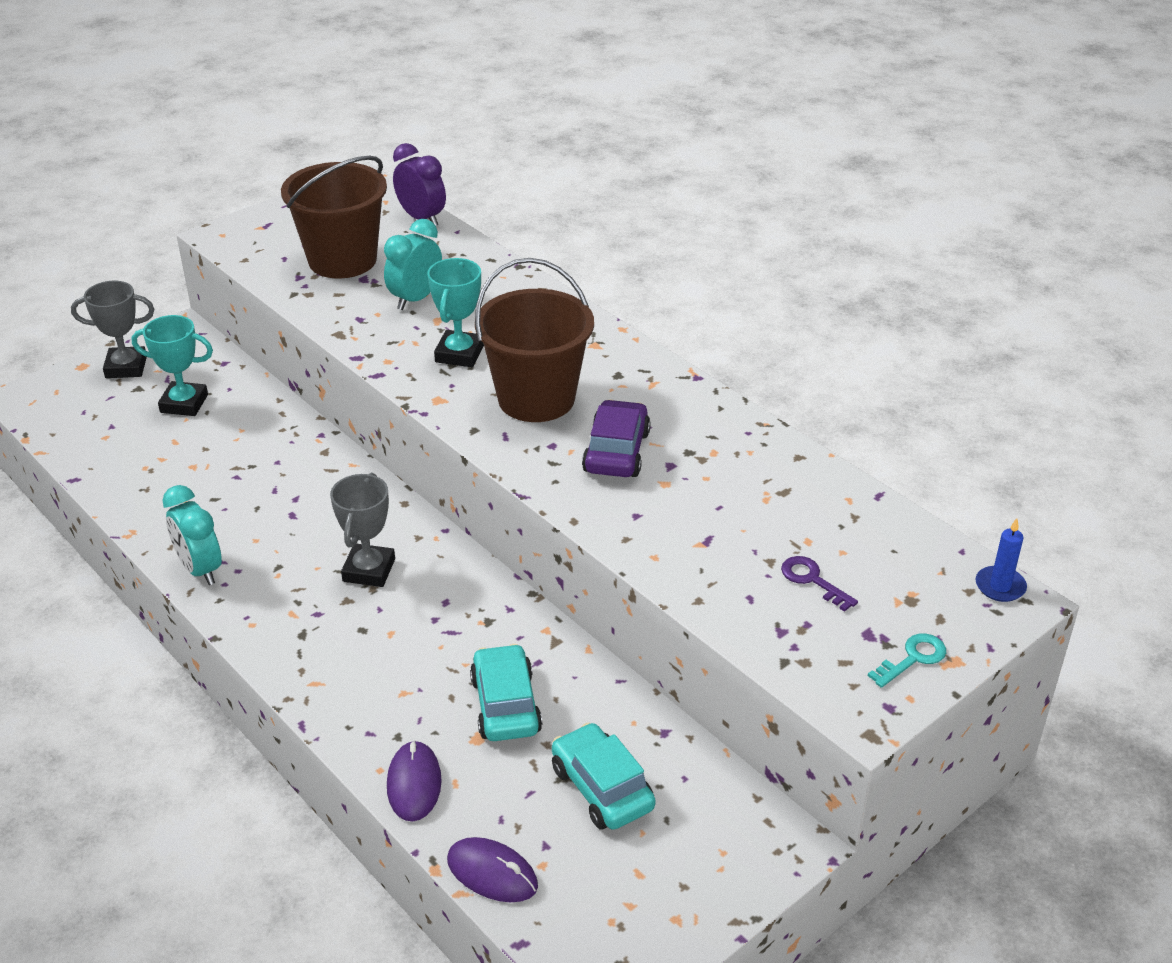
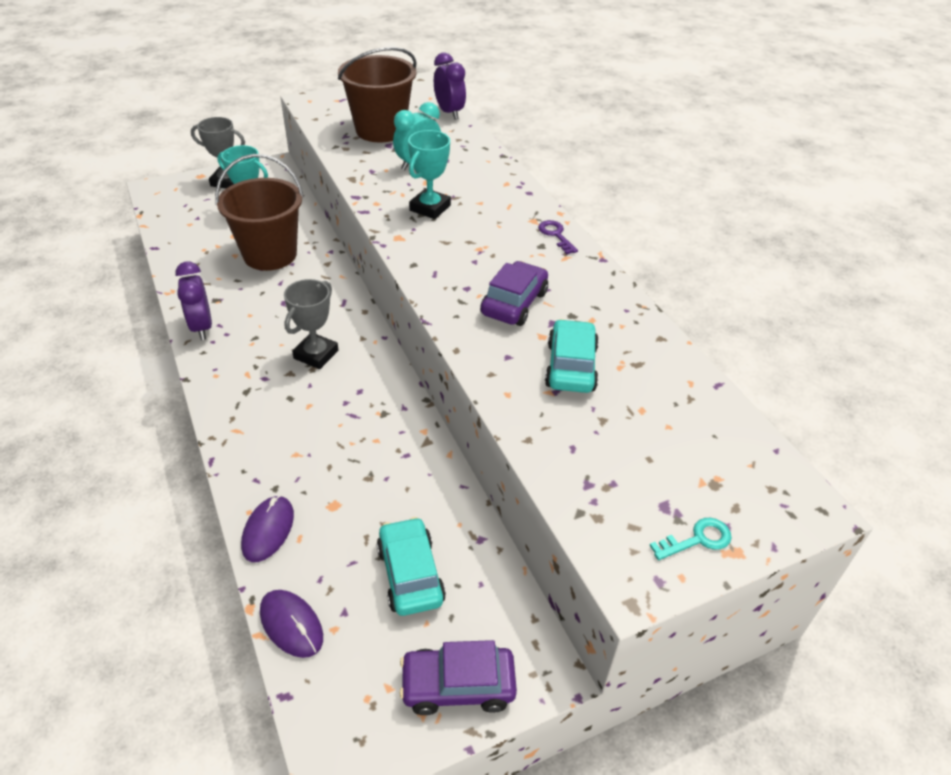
camera: 15 degrees right, 5 degrees up
(200, 569) = (201, 327): turquoise clock -> purple clock
(505, 705) = (366, 484): turquoise car -> turquoise car (570, 366)
(536, 398) = (471, 251): brown bucket -> brown bucket (270, 254)
(703, 883) = (458, 686): none -> purple car
(812, 580) = (632, 445): purple key -> purple key (556, 235)
(1000, 586) = (801, 491): blue candle -> none

